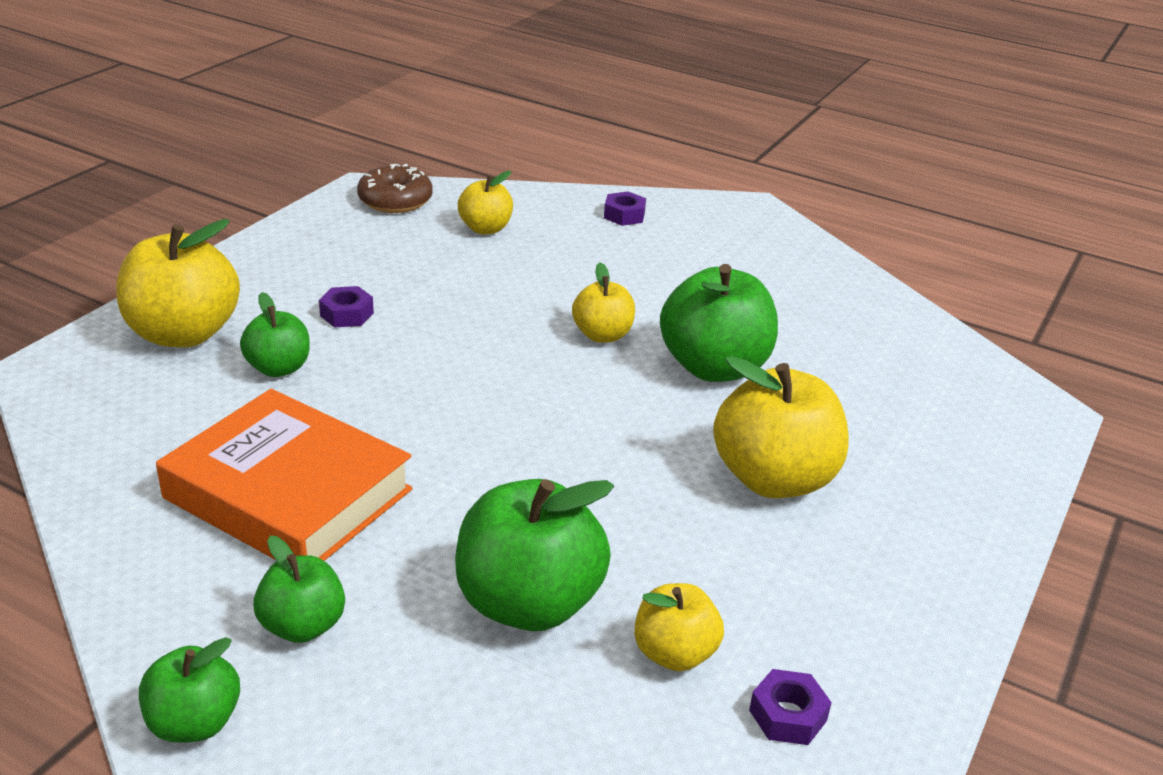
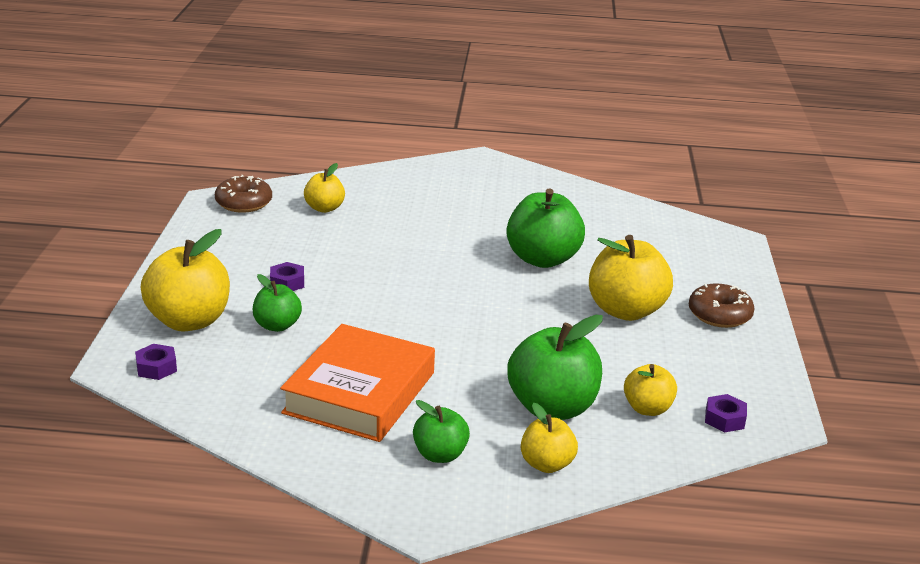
camera: 25 degrees left, 5 degrees down
(194, 722) = (429, 516): green apple -> none
(288, 494) = (360, 393): orange book -> orange book turned 75 degrees counterclockwise
(602, 335) = (461, 257): yellow apple -> yellow apple (546, 464)
(624, 215) = (407, 180): purple nut -> purple nut (156, 368)
(921, 528) = (719, 315): none -> brown donut

